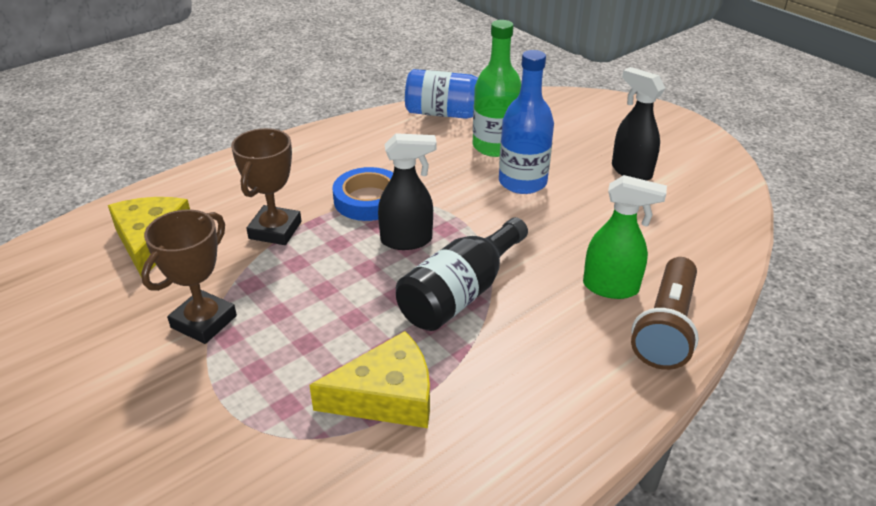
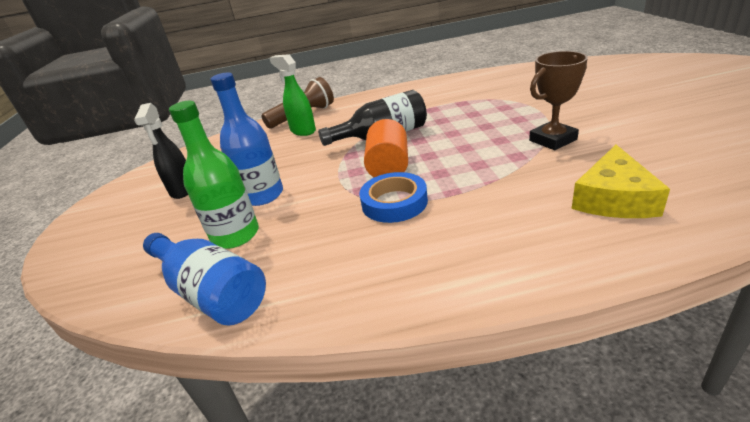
camera: 145 degrees left, 5 degrees down
(275, 230) = (489, 189): brown trophy -> none
(386, 396) = (452, 106): yellow cheese -> none
(407, 240) = (389, 167): black spray bottle -> orange cylinder

